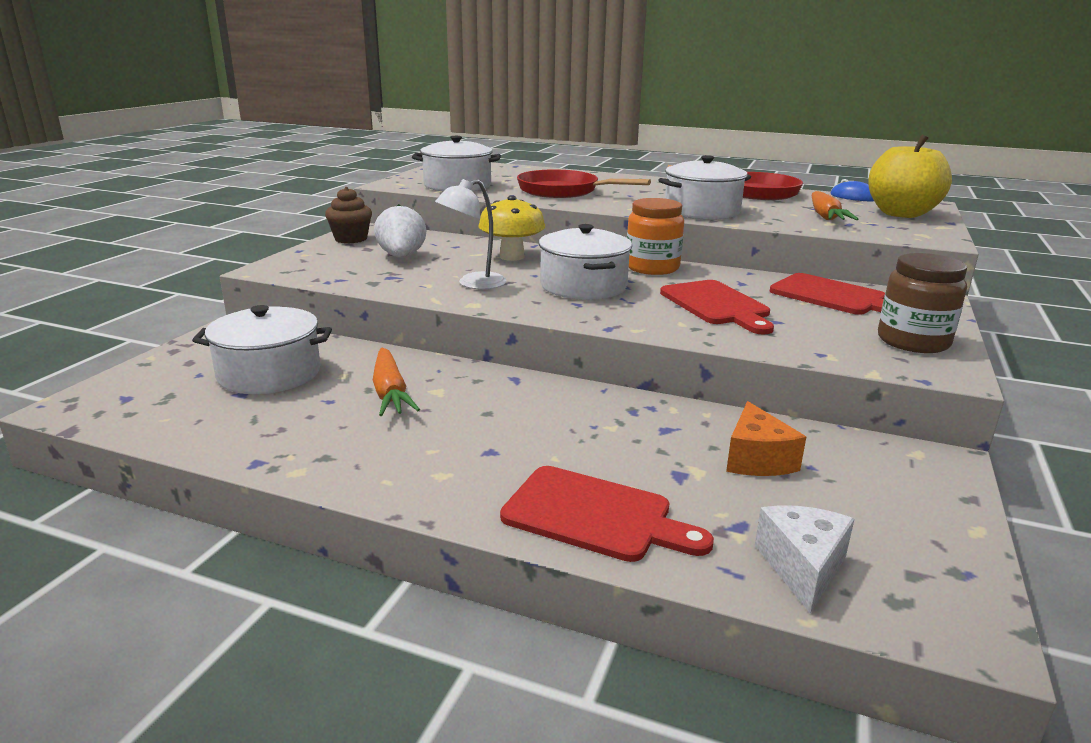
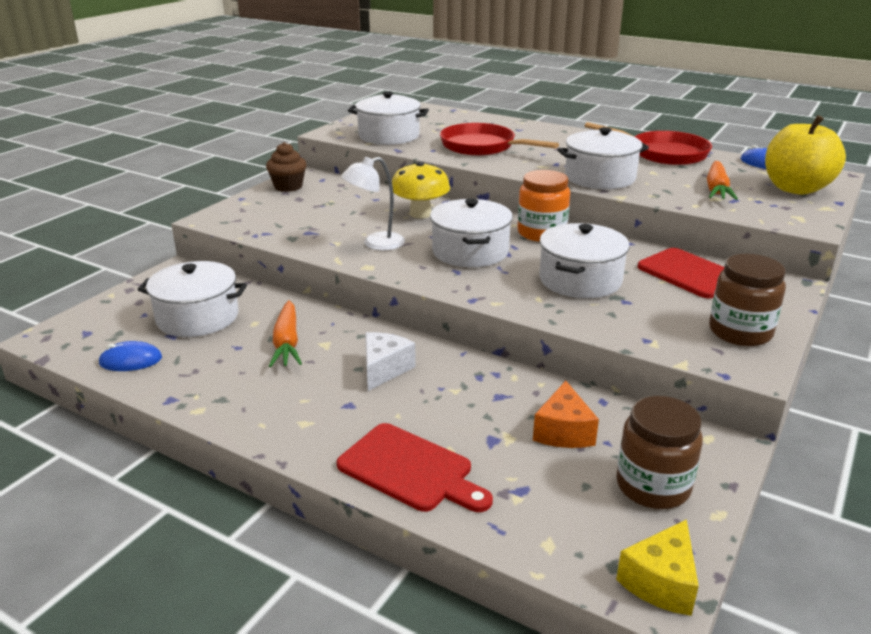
camera: 10 degrees right, 5 degrees up
(192, 424) = (130, 360): none -> blue mouse
(402, 257) = (325, 210): white strawberry -> none
(717, 305) = (580, 280): red cutting board -> white pot
(802, 567) = (554, 530): white cheese -> white cheese (384, 369)
(888, 507) = (653, 486): none -> brown jar
(959, 613) = (660, 582): none -> yellow cheese

